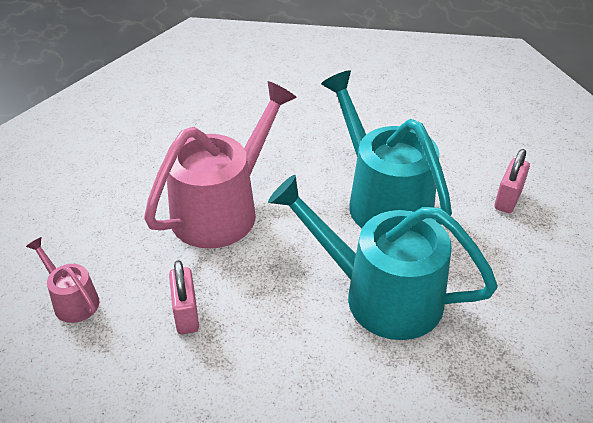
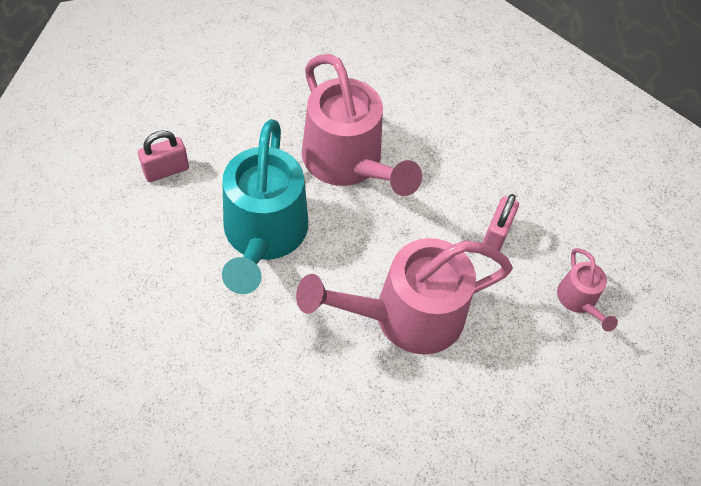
camera: 150 degrees left, 15 degrees up
(379, 295) = (348, 163): turquoise watering can -> pink watering can

